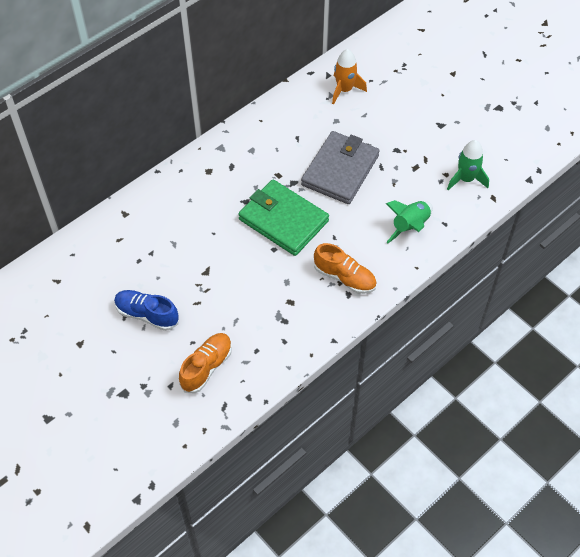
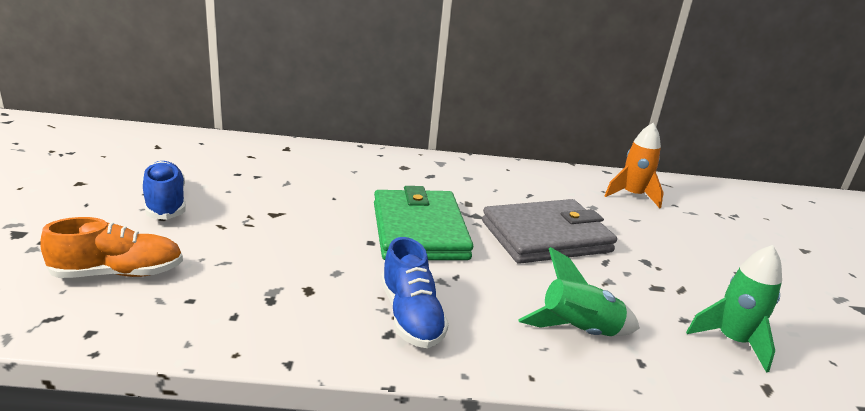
camera: 40 degrees right, 30 degrees down
(344, 277) = (411, 316): orange shoe -> blue shoe

